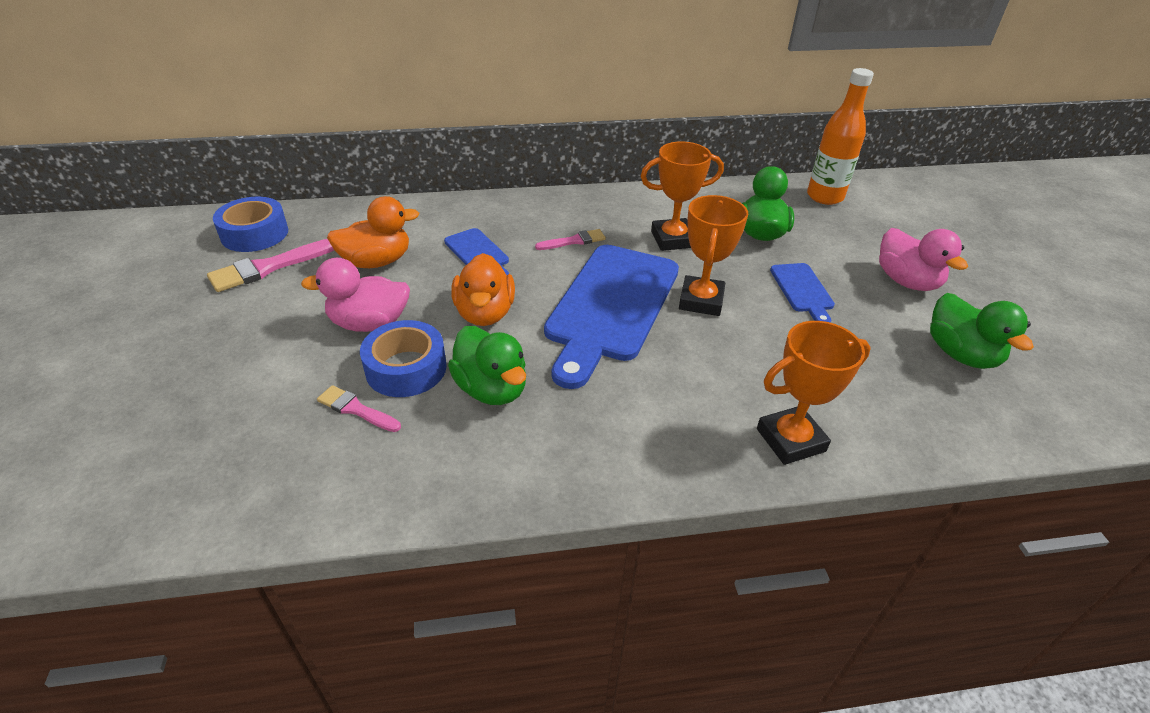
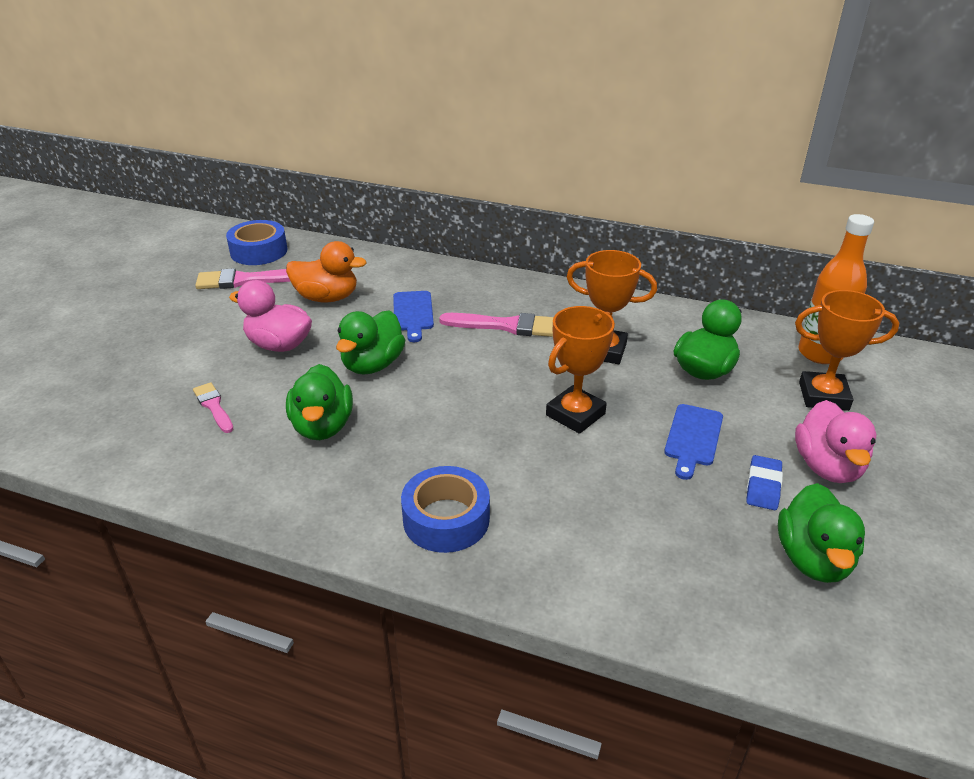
camera: 30 degrees right, 5 degrees down
(406, 368) = (274, 388): blue tape -> blue tape (446, 519)
(485, 313) = (372, 365): orange duck -> green duck
(574, 241) = (506, 326): pink brush -> pink brush, size x1.65
(611, 306) = (484, 393): blue cutting board -> none
(790, 440) = (537, 565): orange trophy -> orange trophy (823, 396)
(882, 311) = (763, 486): none -> blue eraser

